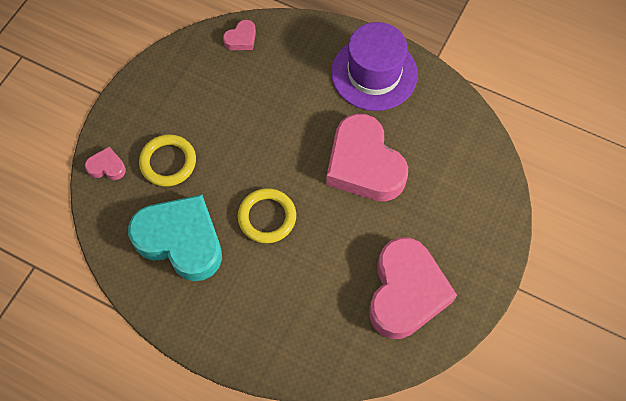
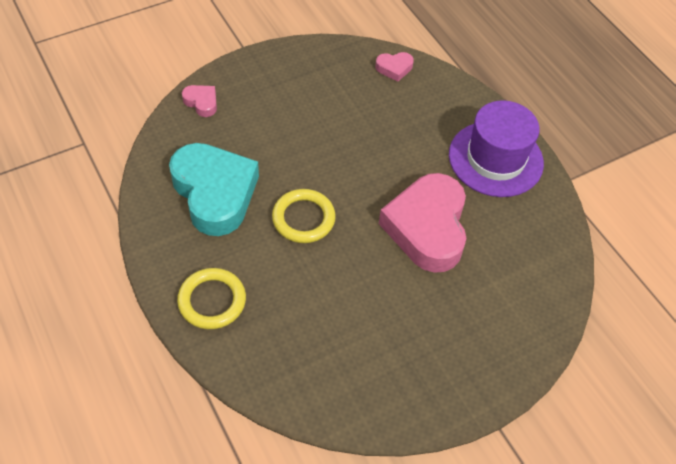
camera: 30 degrees right, 10 degrees down
(168, 162) = (254, 127): yellow ring -> yellow ring (212, 301)
(406, 292) = (382, 359): pink heart -> none

